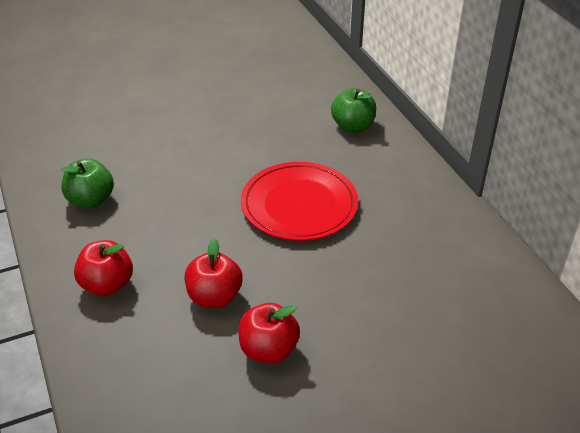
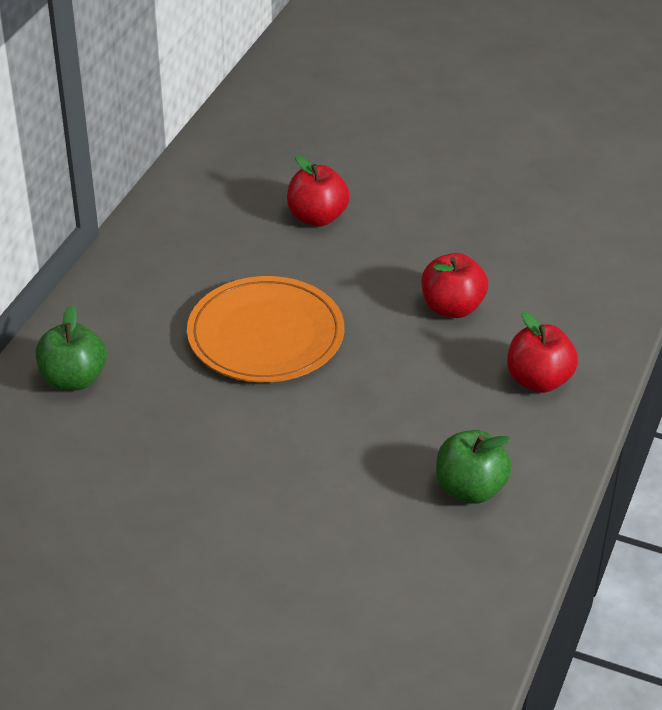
camera: 135 degrees left, 0 degrees up
(268, 350) = (455, 245): red apple -> red apple (317, 217)
(299, 204) = (265, 335): red plate -> orange plate

